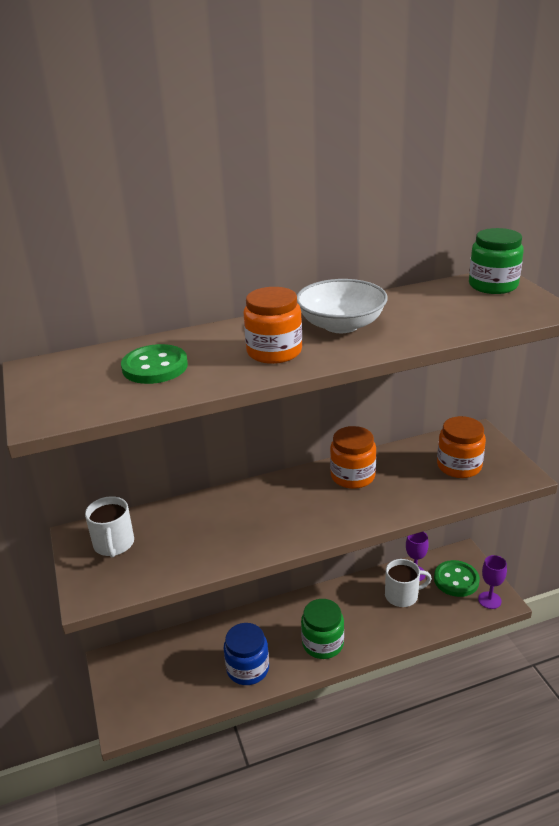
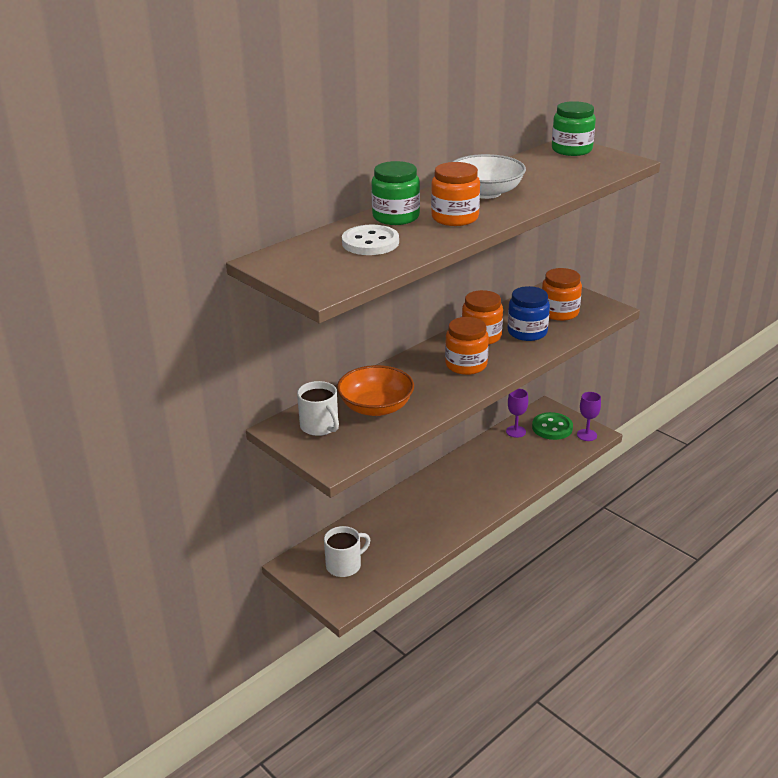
camera: 25 degrees left, 0 degrees up
(155, 367) = (370, 243): green button -> white button
(183, 536) = (376, 407): none -> orange bowl
(248, 668) = (422, 534): blue jar -> blue jar (527, 332)
(311, 508) = (466, 365): none -> orange jar
(323, 643) = (473, 500): green jar -> green jar (396, 217)
(402, 595) = (516, 449): white mug -> white mug (344, 565)

